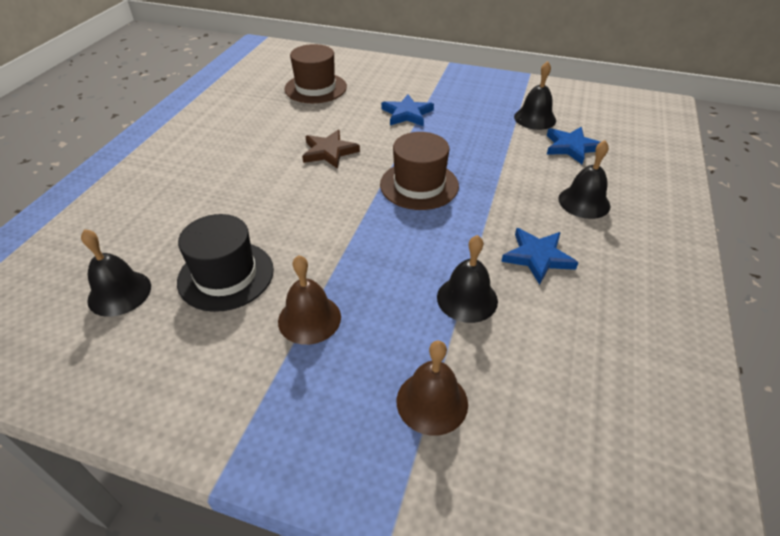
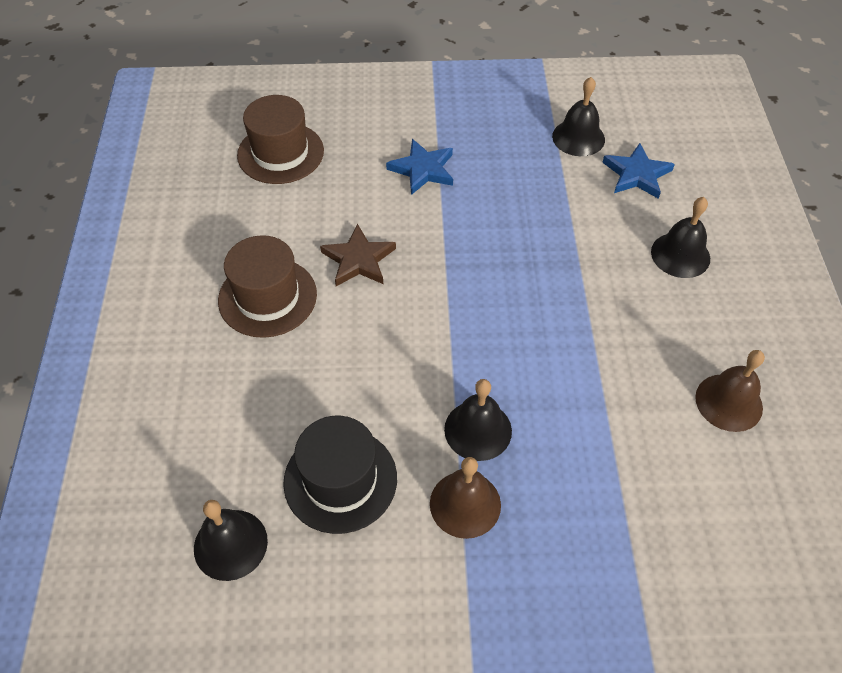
camera: 20 degrees left, 10 degrees up
(419, 185) = (492, 282): brown hat -> brown hat (267, 297)
(432, 402) = (634, 556): brown bell -> brown bell (729, 402)
(467, 299) = (614, 424): black bell -> black bell (478, 430)
(538, 257) = (662, 346): blue star -> none

